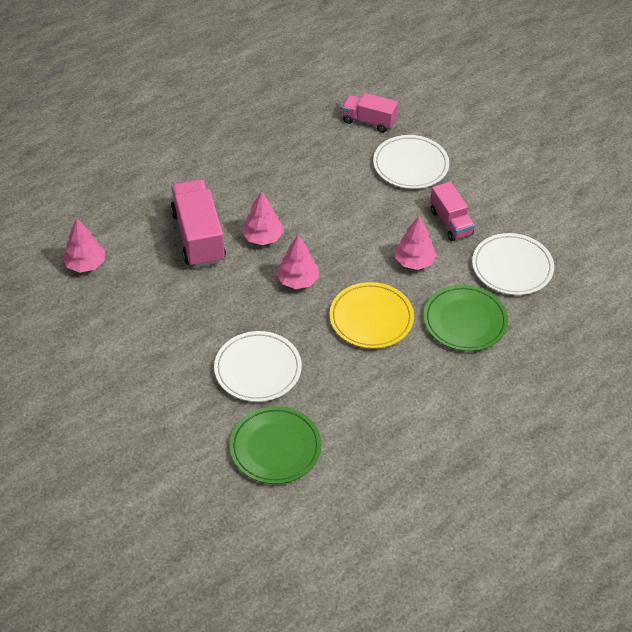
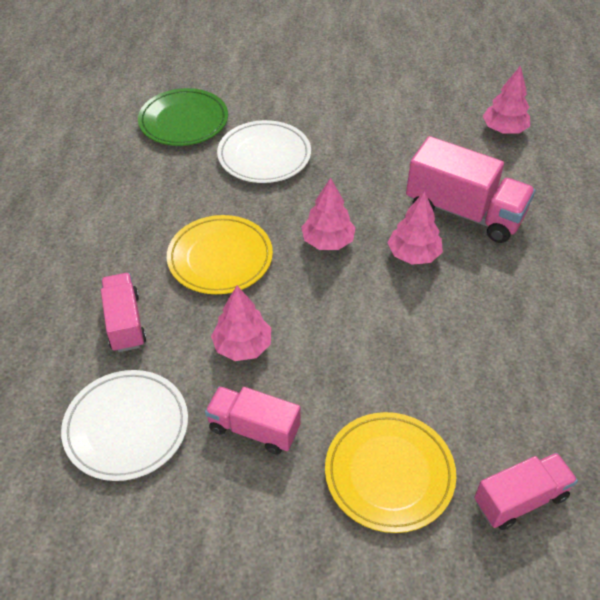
camera: 135 degrees right, 0 degrees up
(410, 165) = (389, 474): white plate -> yellow plate
(465, 321) = (125, 323): green plate -> pink truck

